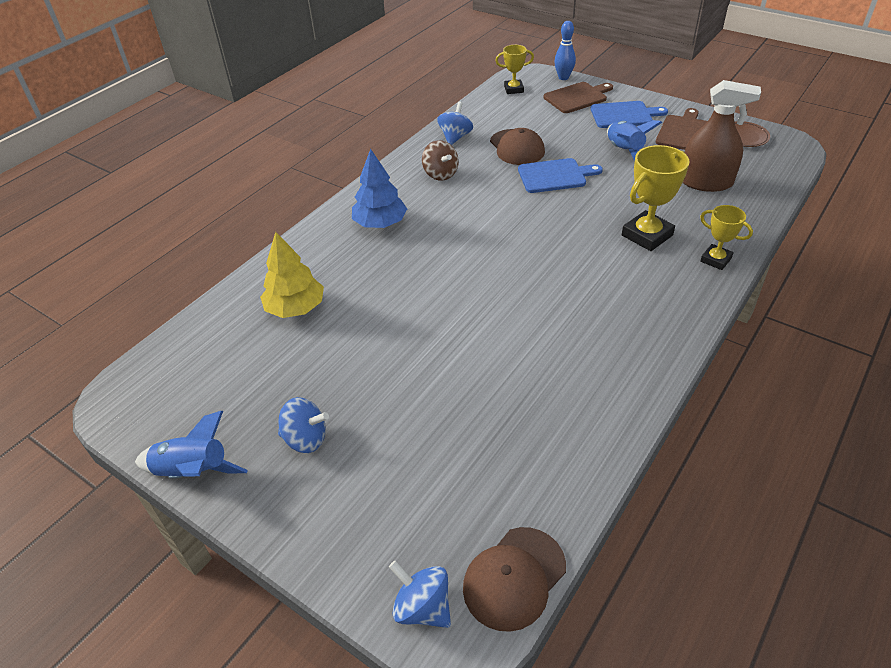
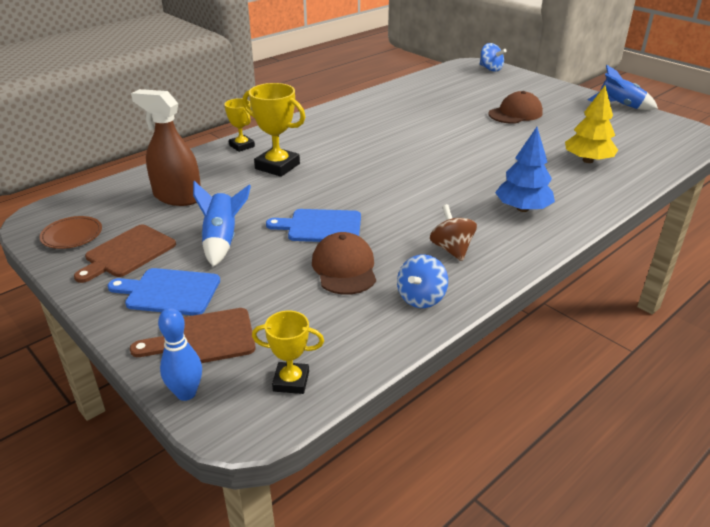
camera: 170 degrees left, 10 degrees down
(306, 439) = (557, 108): blue spinning top -> none
(514, 578) = (449, 70): brown cap -> brown cap (515, 113)
(647, 235) = (277, 166): yellow trophy -> yellow trophy turned 60 degrees clockwise

